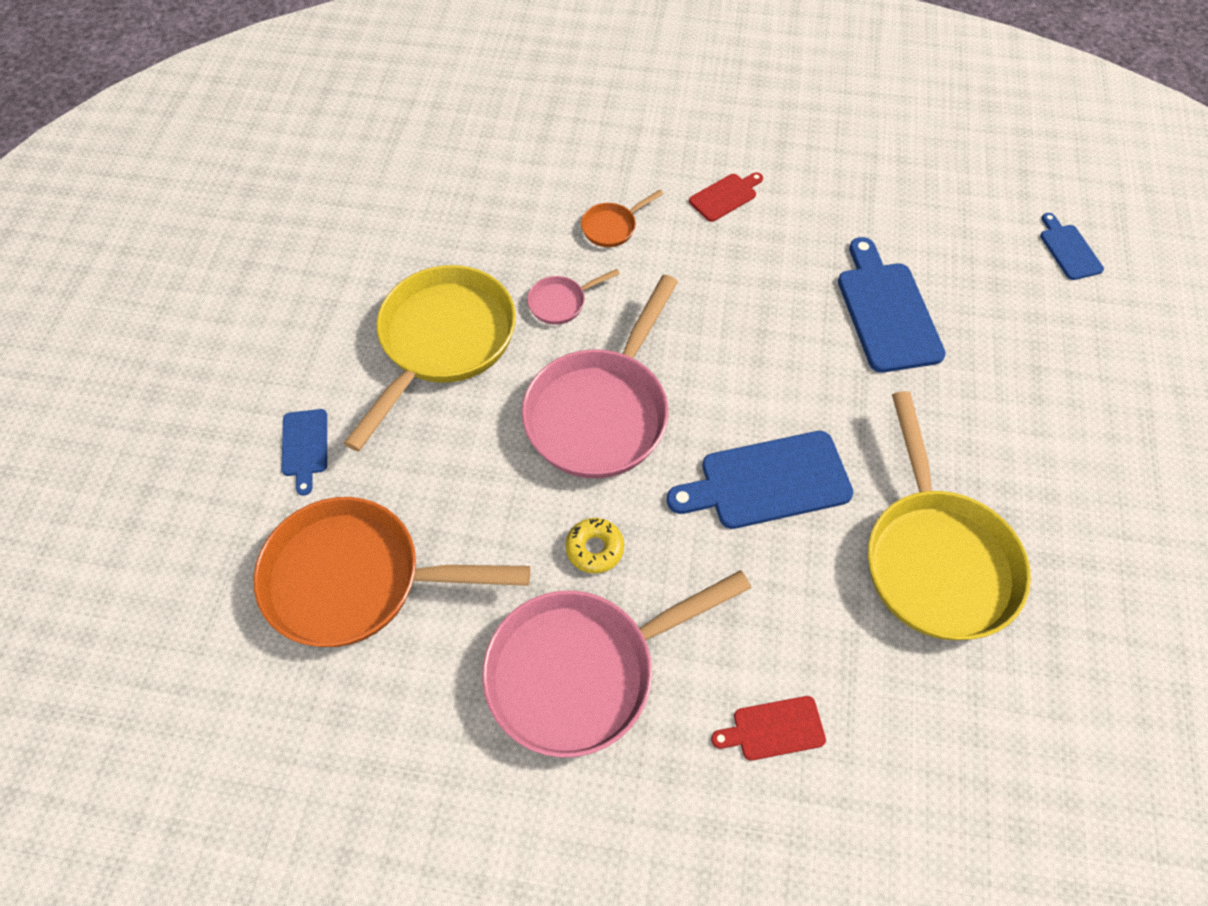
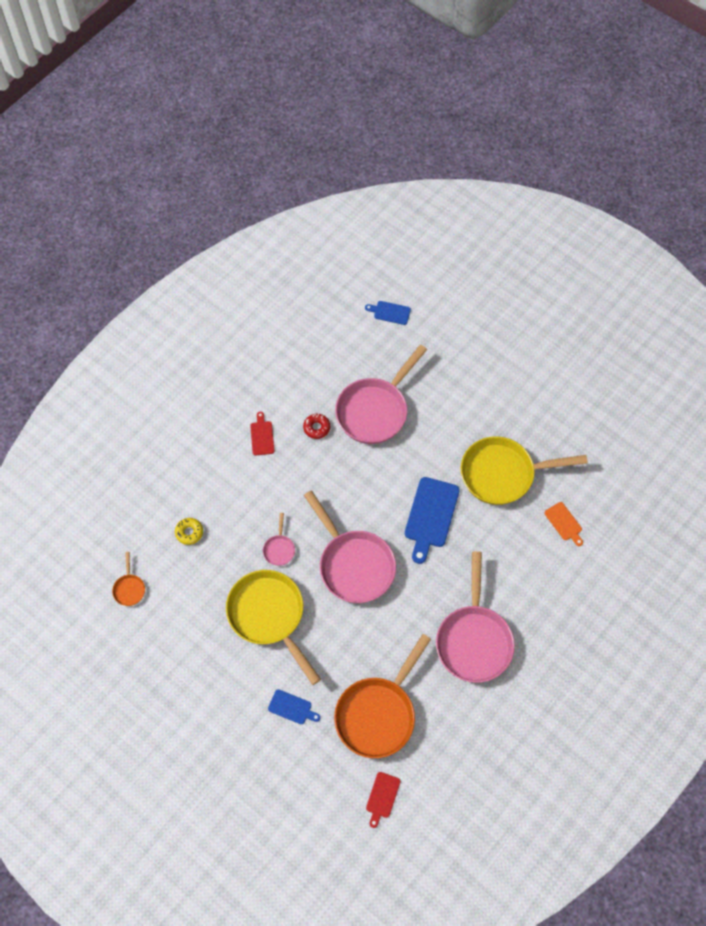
camera: 60 degrees left, 5 degrees up
(594, 549) = (421, 605): yellow donut -> yellow donut (189, 532)
(612, 227) = (247, 499): orange pan -> orange pan (129, 588)
(773, 729) = (537, 580): red cutting board -> red cutting board (382, 797)
(793, 253) = (316, 428): none -> red donut
(887, 311) = (375, 410): blue cutting board -> pink pan
(926, 721) = (564, 523): none -> orange cutting board
(936, 558) = (503, 474): yellow pan -> yellow pan turned 150 degrees clockwise

